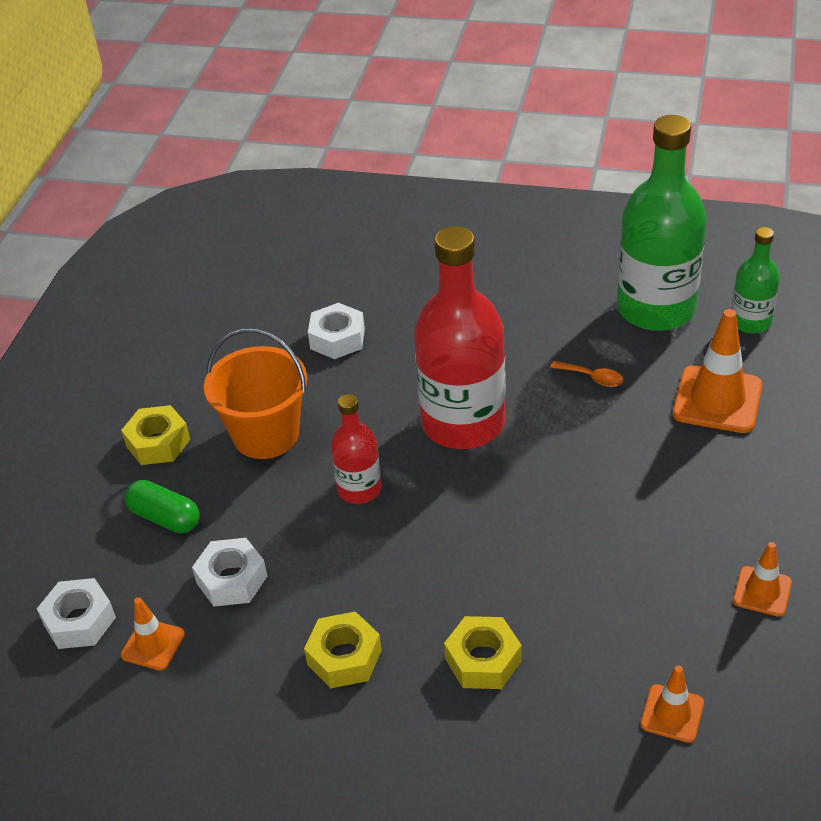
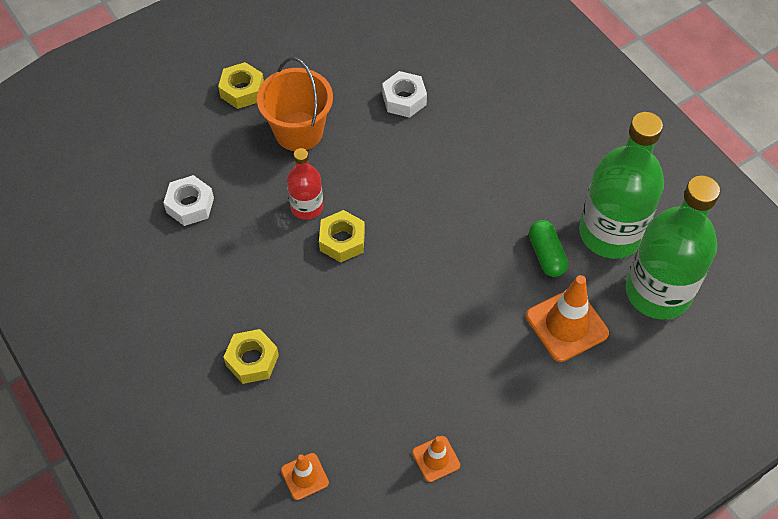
camera: 40 degrees right, 15 degrees up
(79, 621) = (102, 166): white nut -> none
(153, 645) = (119, 209): orange traffic cone -> none
(165, 518) = (198, 140): green capsule -> green capsule (546, 255)
(344, 657) = (192, 297): yellow nut -> yellow nut (342, 241)
(463, 423) = (406, 213): red bottle -> none
(592, 378) = (513, 247): orange spoon -> none
(750, 322) = (658, 292): green bottle -> green bottle, size x1.95

